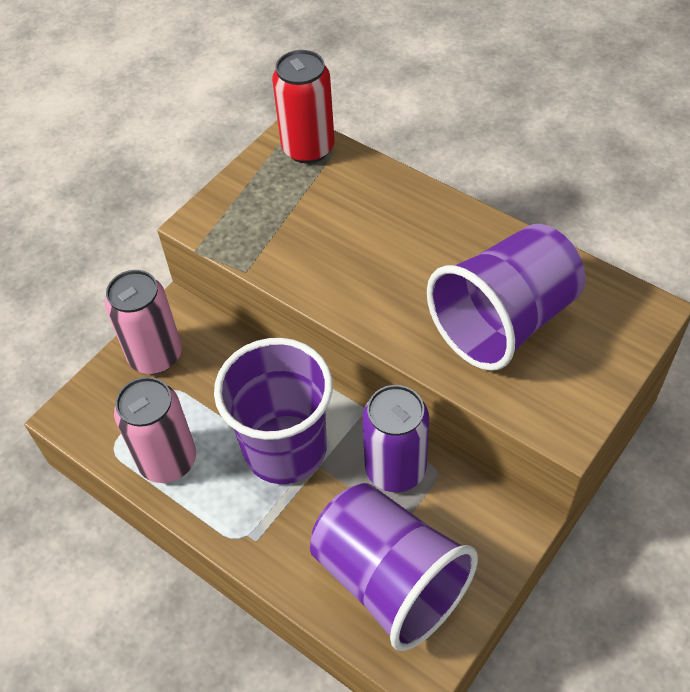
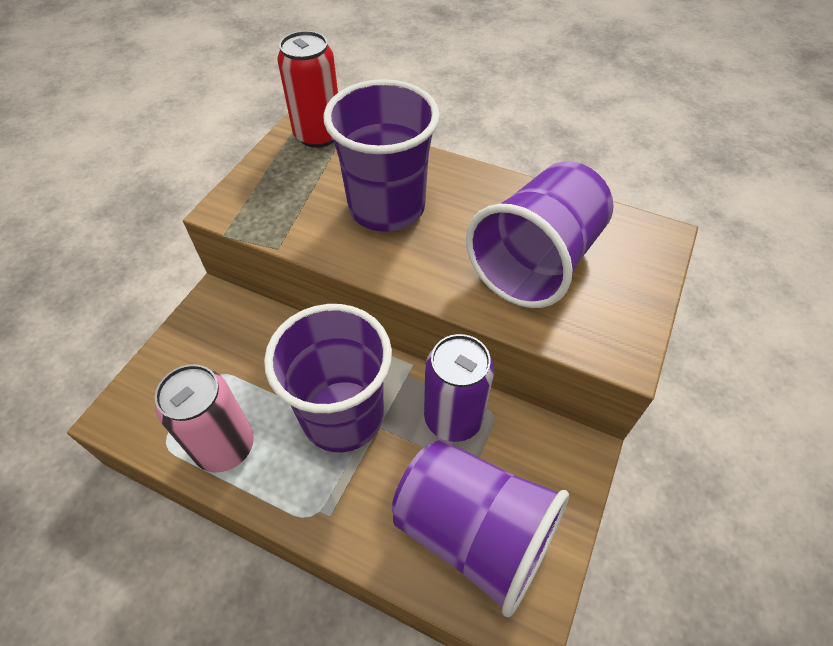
camera: 15 degrees left, 0 degrees up
(155, 355) = (198, 344): pink can -> none
(363, 241) = (387, 207): none -> purple cup

